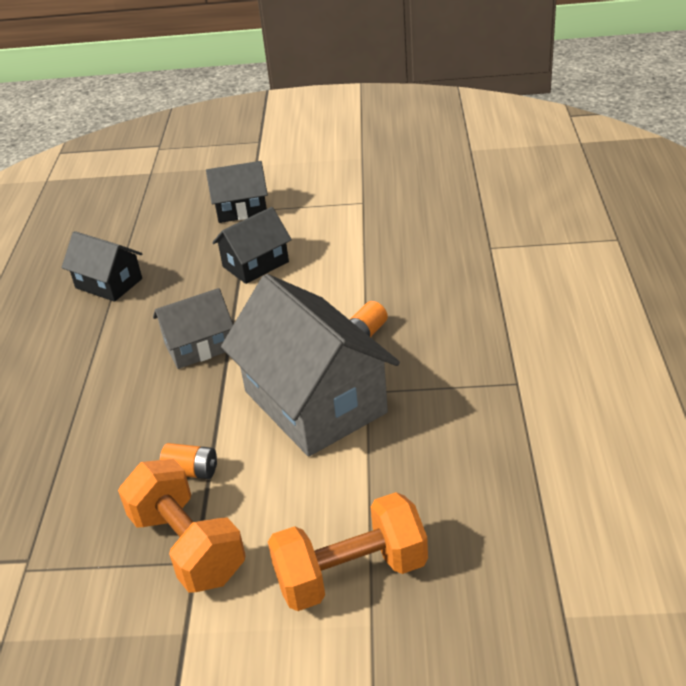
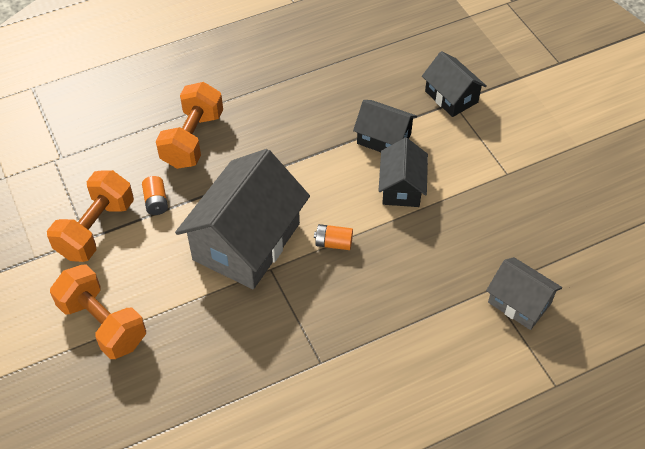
camera: 60 degrees right, 15 degrees up
(109, 283) = (318, 64): black house -> black house (401, 187)
(121, 413) = (192, 139): none -> orange dumbbell
(198, 346) = (274, 148): grey house -> grey house (519, 303)

